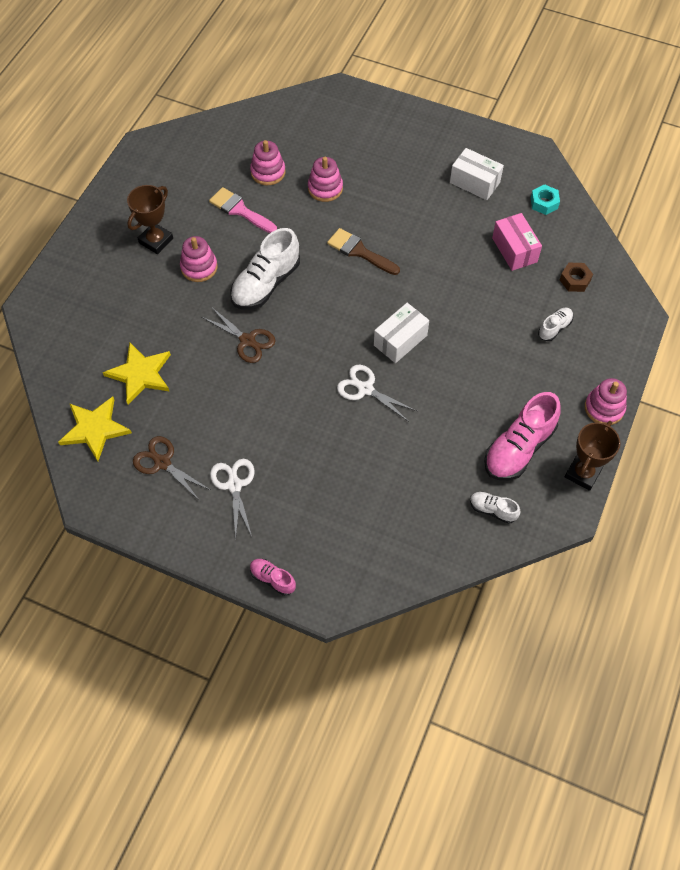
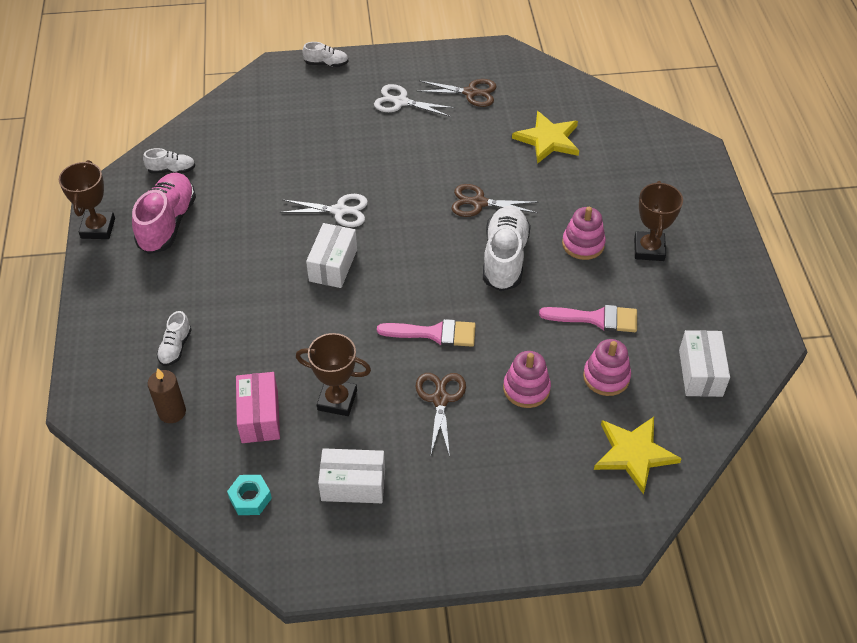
camera: 150 degrees right, 10 degrees down
(95, 429) = (545, 91): yellow star -> yellow star (634, 454)
(206, 148) = (700, 373): none -> white box
(234, 485) = (401, 102): white scissors -> white scissors turned 150 degrees clockwise
(272, 579) = (326, 64): pink shoe -> white shoe
(359, 251) = (434, 333): brown brush -> pink brush
(386, 207) = (440, 399): none -> brown scissors
(455, 237) = (337, 400): none -> brown trophy
(514, 250) = (260, 416): pink box -> pink box turned 45 degrees clockwise
(575, 280) = (172, 412): brown nut -> brown candle
(604, 408) = (94, 291): pink stacking toy -> none

